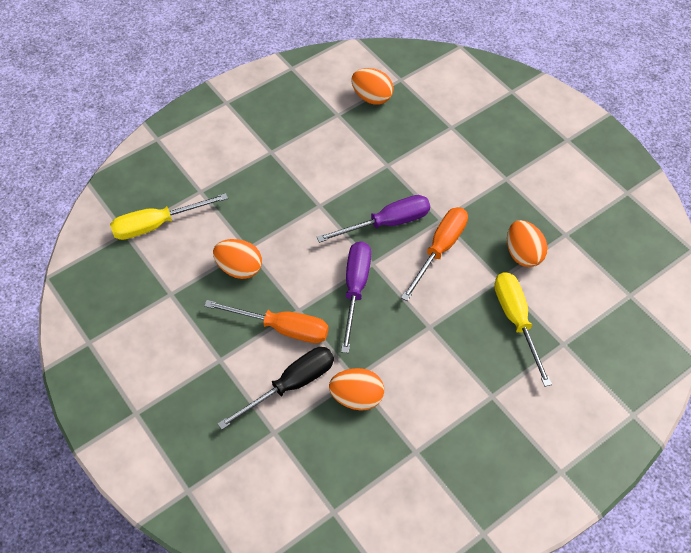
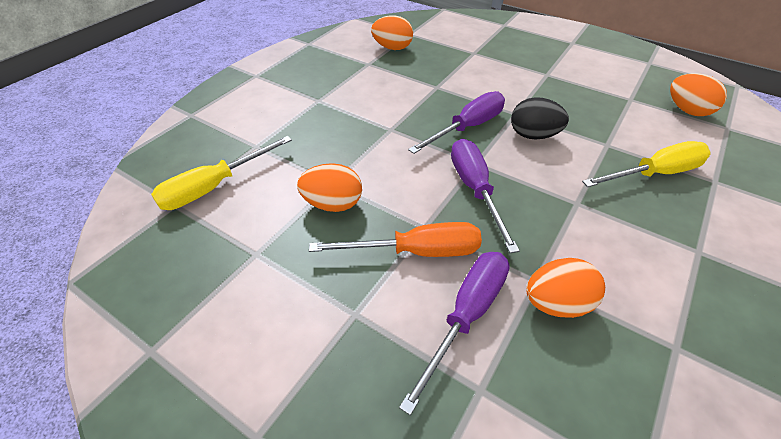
camera: 20 degrees left, 10 degrees down
(291, 385) = (466, 316): black screwdriver -> purple screwdriver
(440, 249) = (533, 135): orange screwdriver -> black egg
(516, 320) = (654, 174): yellow screwdriver -> yellow screwdriver turned 105 degrees clockwise
(523, 254) = (610, 121): orange egg -> orange egg (687, 110)

